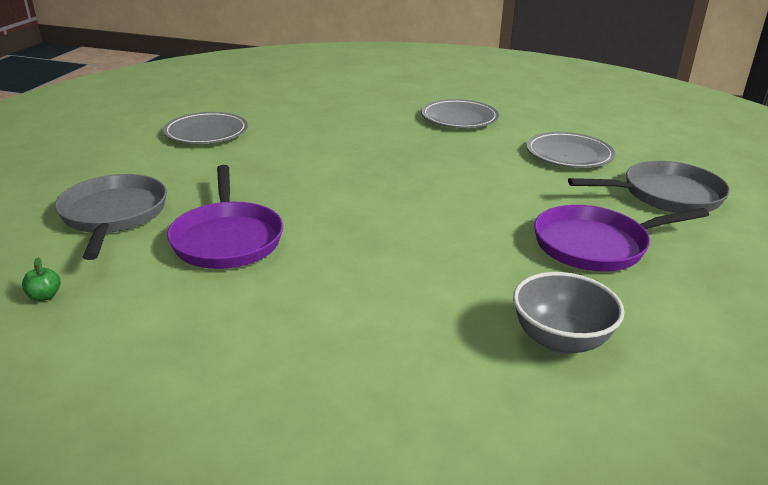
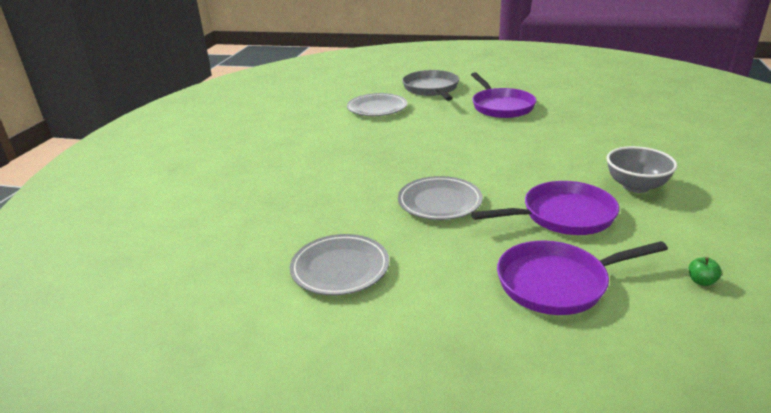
camera: 90 degrees left, 0 degrees up
(113, 215) = (557, 283): grey pan -> purple pan
(459, 118) = (304, 142): grey plate -> grey plate (439, 202)
(560, 340) = (598, 116): grey bowl -> grey bowl (636, 186)

